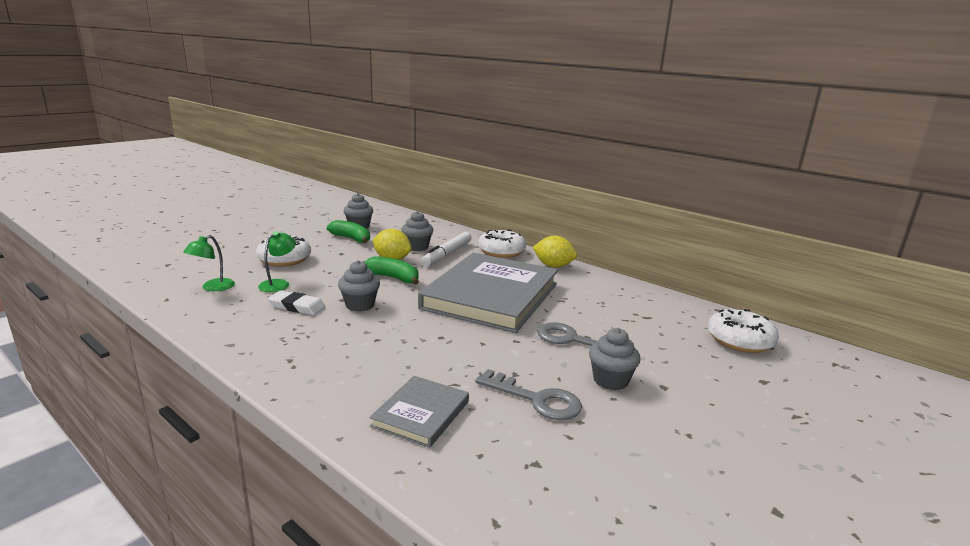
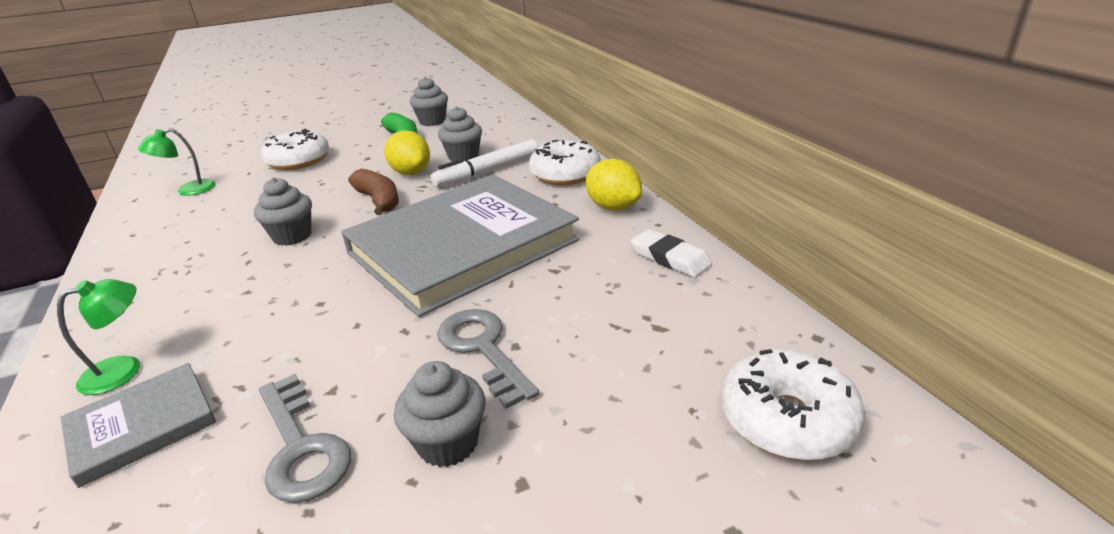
camera: 30 degrees right, 10 degrees up
(279, 284) = (252, 193): green lamp -> green lamp (124, 370)
(297, 306) = (229, 227): white eraser -> white eraser (670, 258)
(393, 278) = (379, 200): green banana -> brown banana

